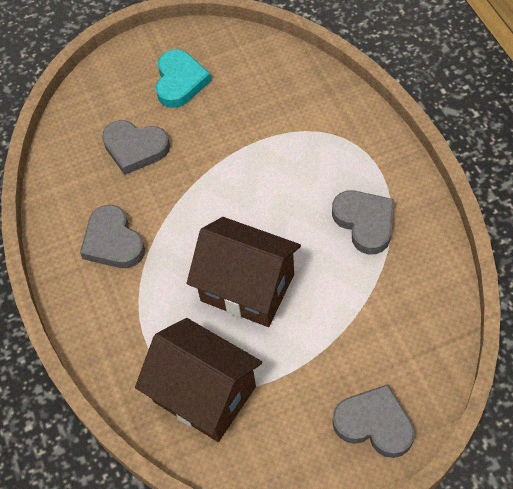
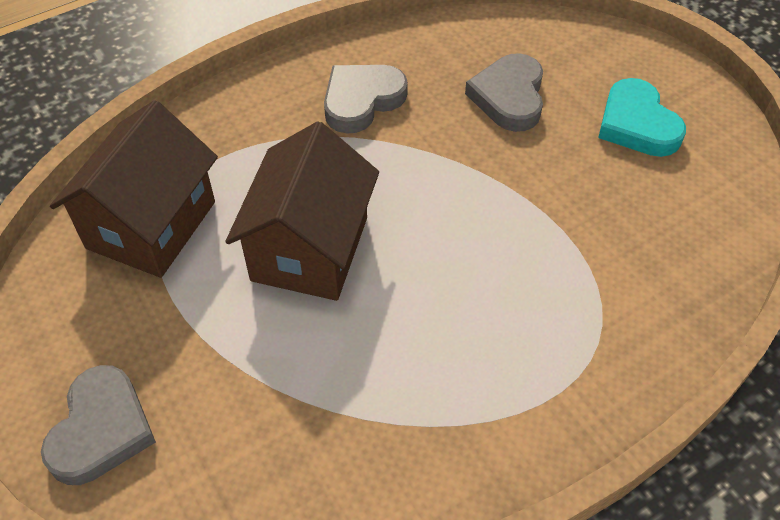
camera: 75 degrees right, 5 degrees down
(180, 81) = (637, 124): turquoise heart -> turquoise heart turned 75 degrees clockwise
(365, 222) = (442, 385): grey heart -> none

